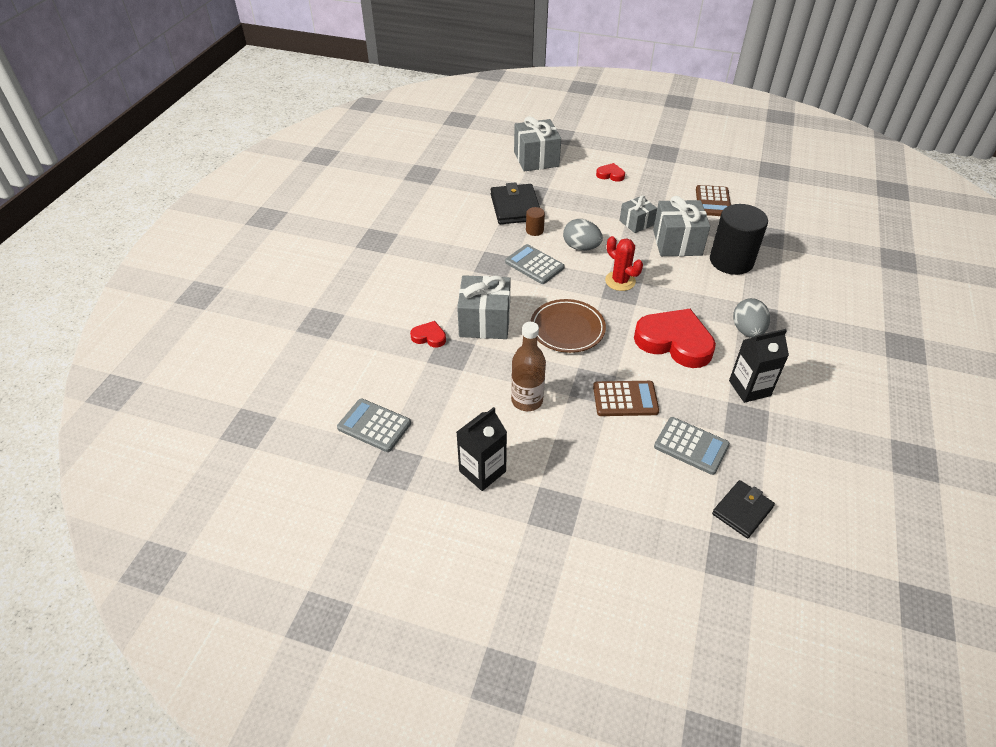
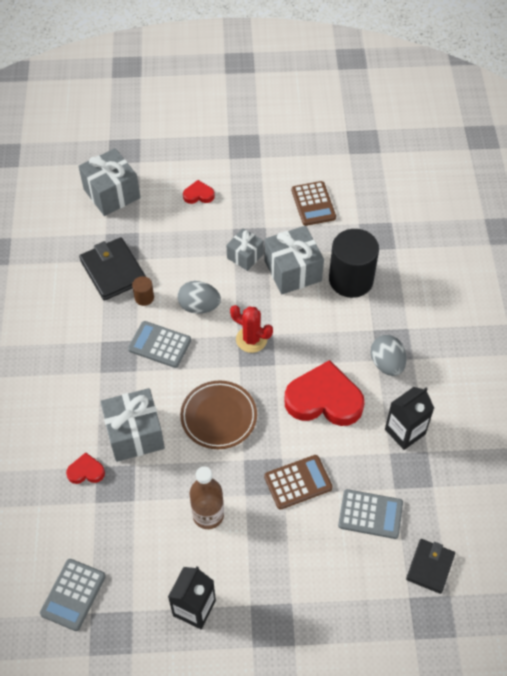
camera: 20 degrees left, 10 degrees up
(374, 426) = (73, 595): grey calculator -> grey calculator turned 75 degrees counterclockwise

